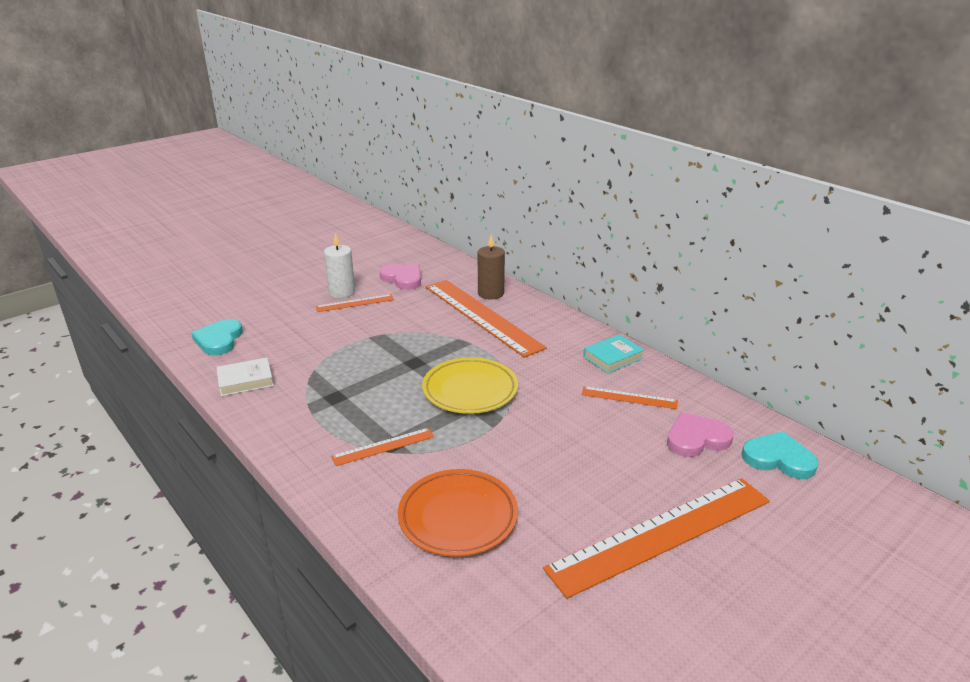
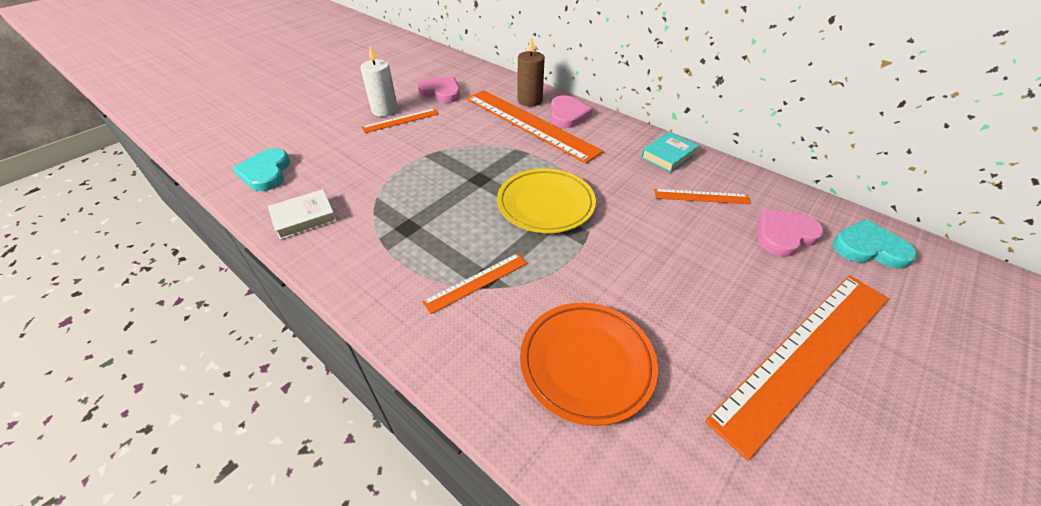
camera: 10 degrees left, 15 degrees up
(525, 310) = (568, 114): none -> pink heart

